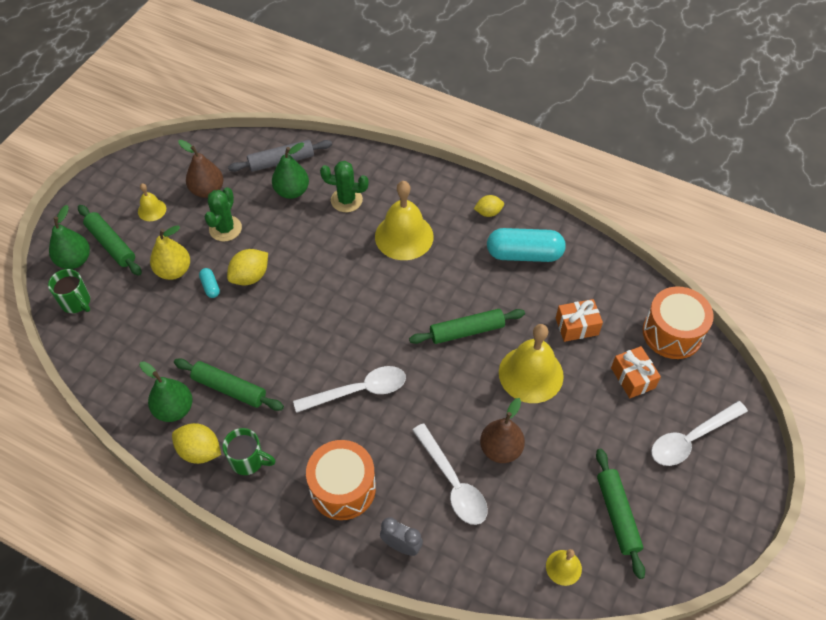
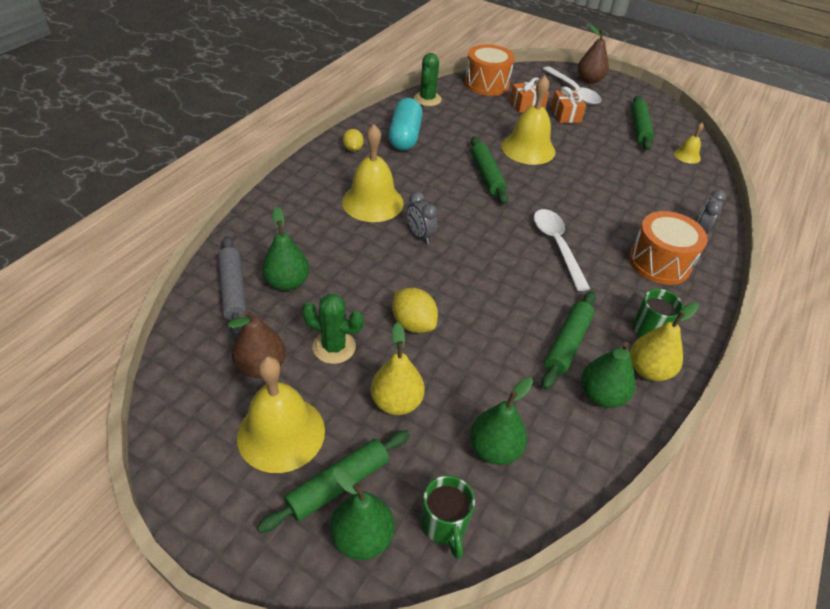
camera: 90 degrees left, 10 degrees down
(76, 302) = (444, 525): green mug -> green mug turned 120 degrees clockwise
(130, 331) = (494, 449): none -> green pear
(152, 210) = (281, 433): yellow bell -> yellow bell, size x2.04
(200, 451) = (648, 370): yellow lemon -> yellow pear
(210, 286) = (425, 362): turquoise capsule -> none
(346, 200) = (313, 239): green cactus -> green cactus (427, 99)
(360, 276) = (420, 235): none -> grey clock
(452, 482) = (636, 199): white spoon -> none
(500, 449) = (600, 171): brown pear -> brown pear (589, 80)
(577, 326) = (481, 121): orange gift -> orange gift (565, 115)
(617, 515) = (639, 128): green rolling pin -> green rolling pin turned 75 degrees counterclockwise

